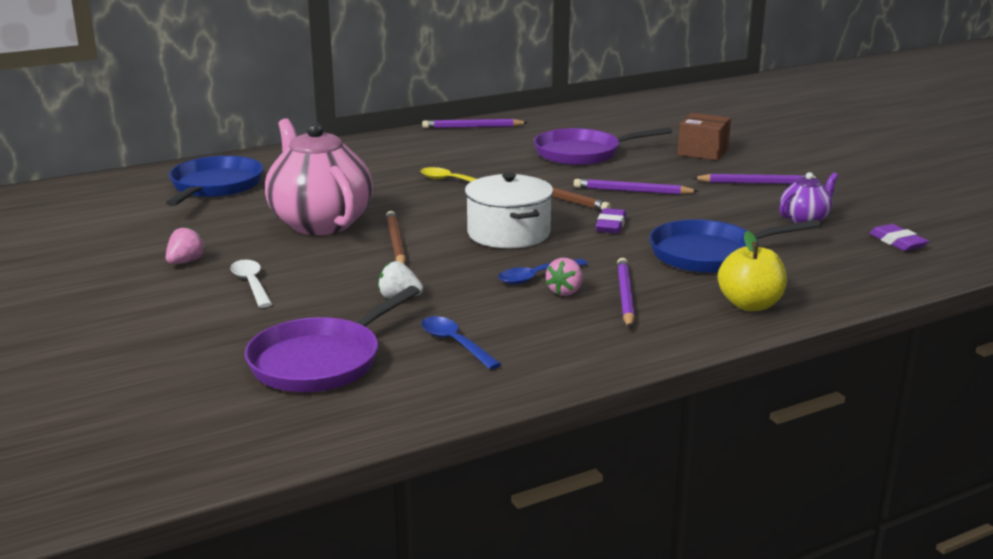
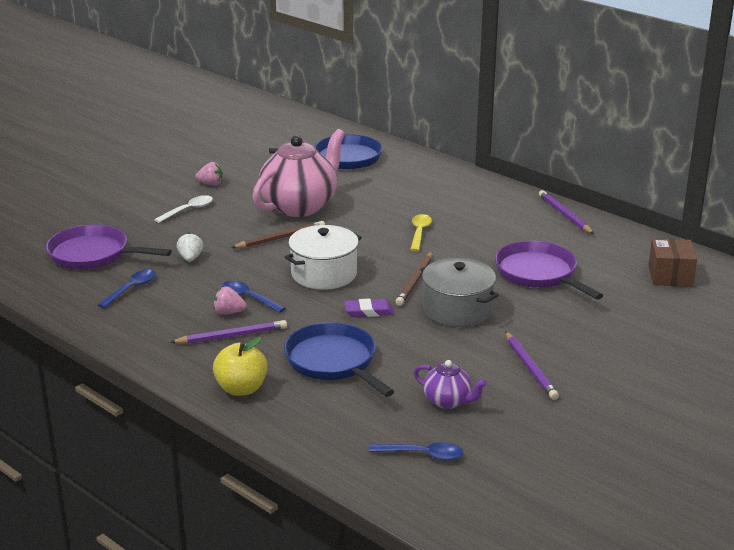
camera: 70 degrees right, 5 degrees up
(632, 191) = (457, 310): purple pencil -> grey pot
(703, 152) = (601, 331): brown box -> brown box (670, 276)
(897, 242) = (423, 455): purple eraser -> blue spoon

